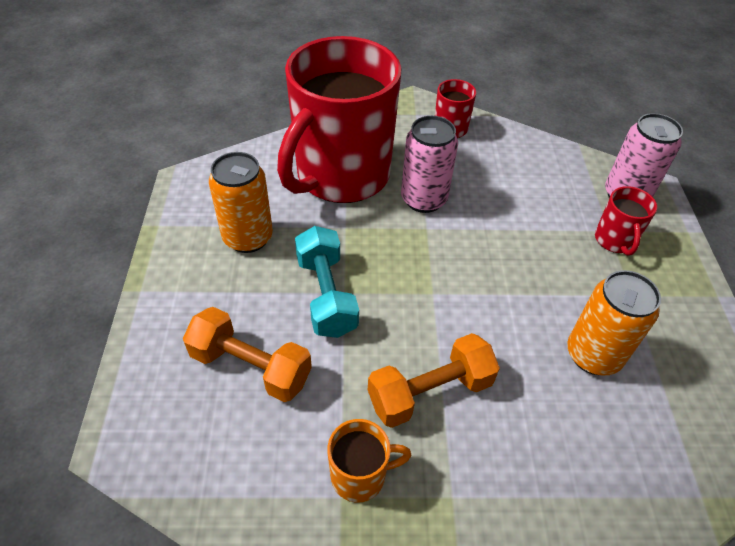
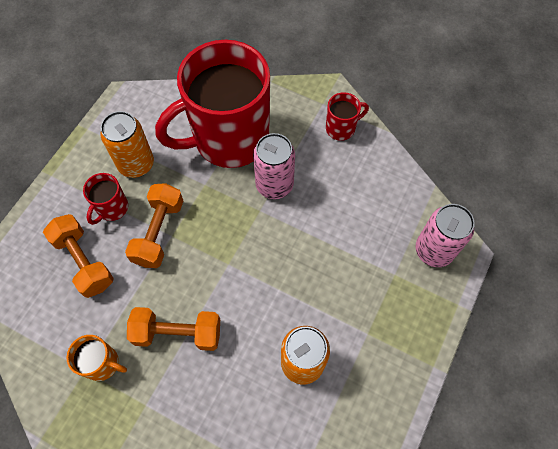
camera: 30 degrees right, 15 degrees up
(326, 295) = (159, 232): turquoise dumbbell -> orange dumbbell
(614, 240) = (391, 284): red mug -> red mug (112, 208)

